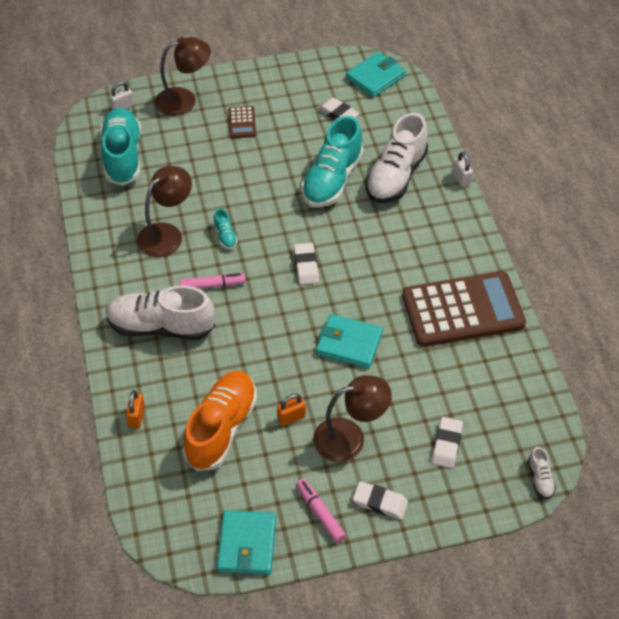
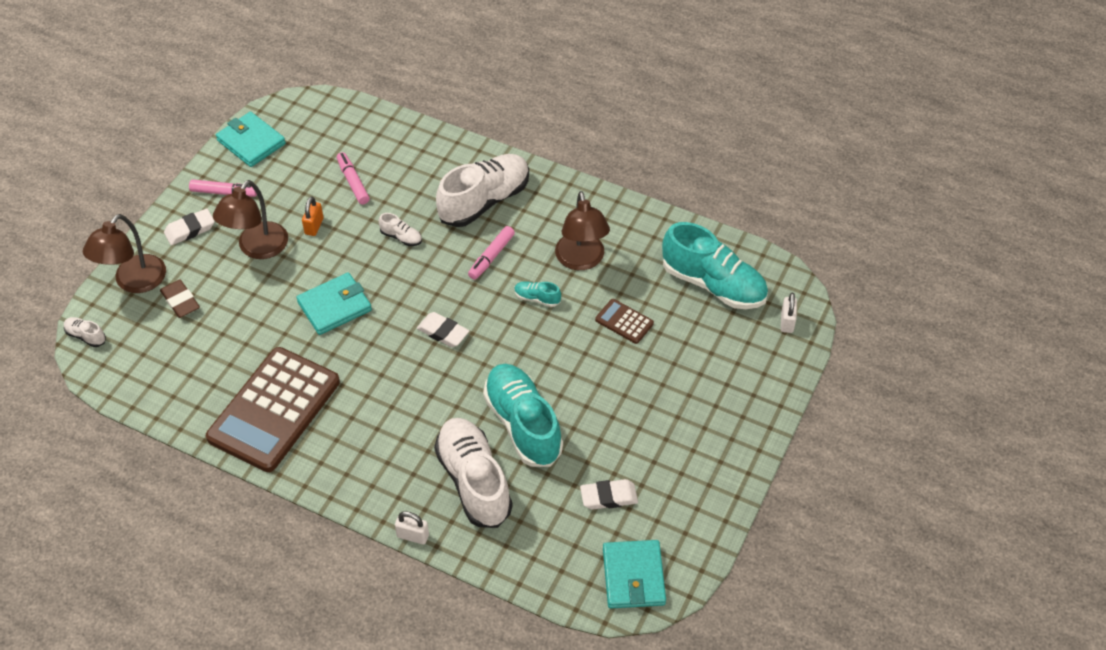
camera: 130 degrees right, 0 degrees up
(136, 417) = (418, 143): orange padlock -> none
(184, 100) = (753, 377): brown lamp -> brown lamp (134, 282)
(221, 428) = (353, 182): orange shoe -> pink marker
(242, 123) = (674, 404): brown calculator -> brown calculator (624, 322)
(247, 352) = (401, 237): none -> white shoe
(446, 444) = (180, 301): white eraser -> brown eraser

